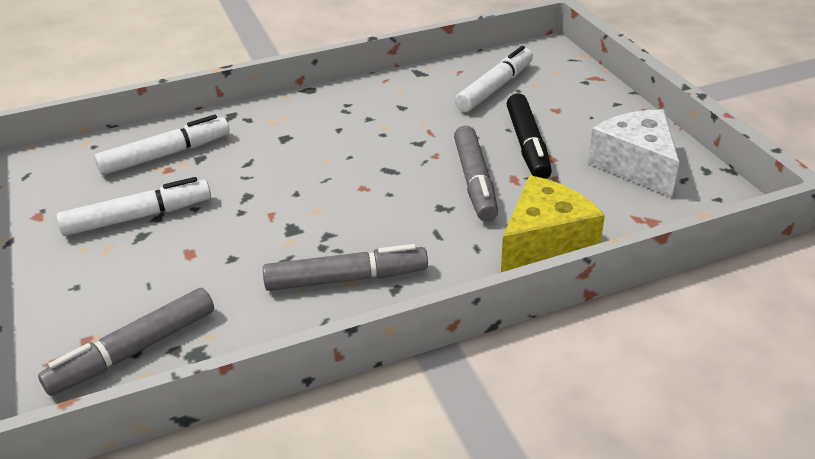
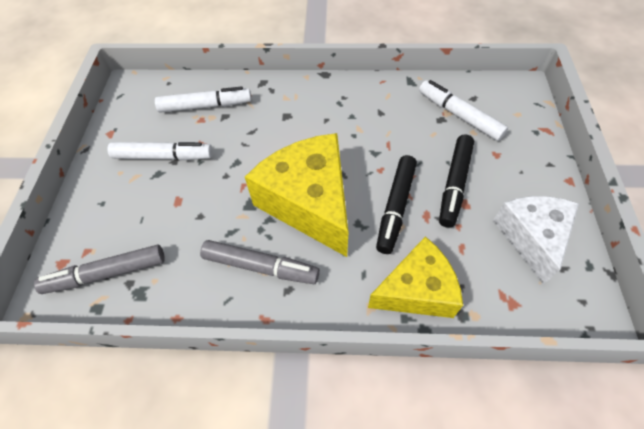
camera: 25 degrees right, 20 degrees up
(369, 206) = (309, 203): none -> yellow cheese
(475, 181) = (396, 207): grey marker -> black marker
(494, 88) = (459, 116): white marker -> white marker turned 105 degrees counterclockwise

